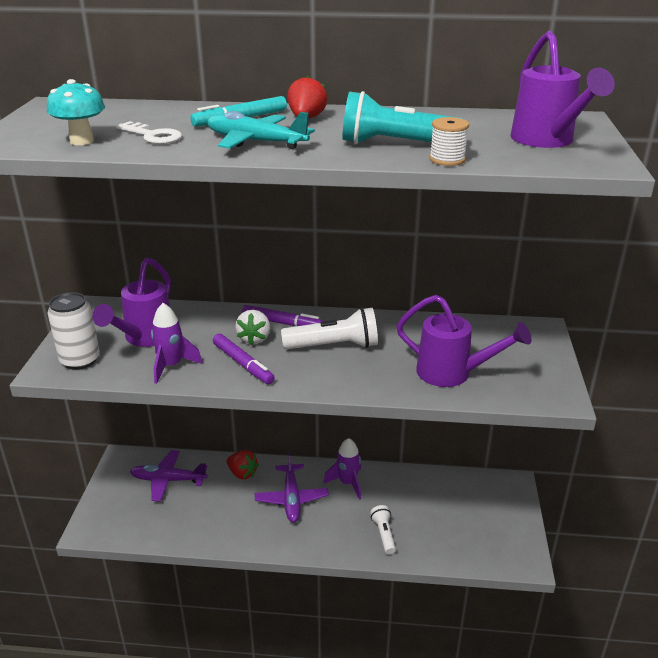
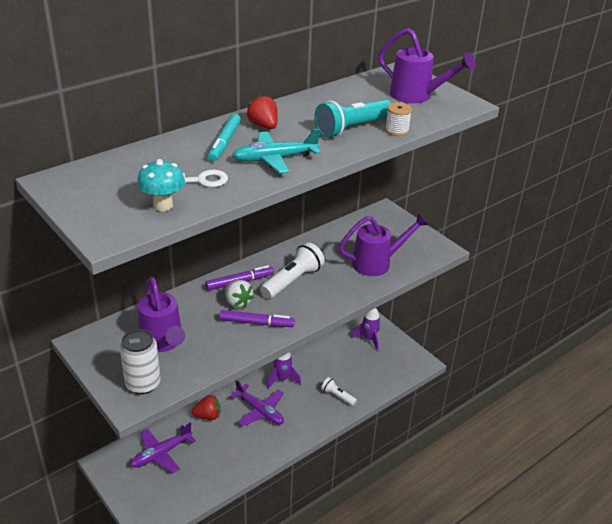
camera: 45 degrees left, 5 degrees up
(171, 366) = (213, 350): purple rocket -> purple rocket (369, 339)

